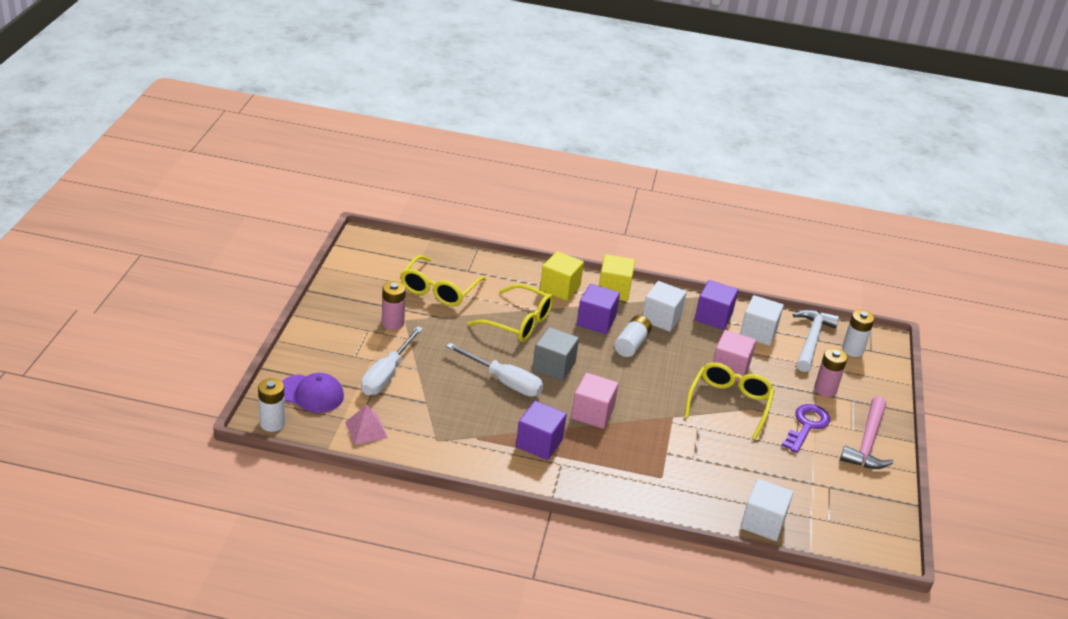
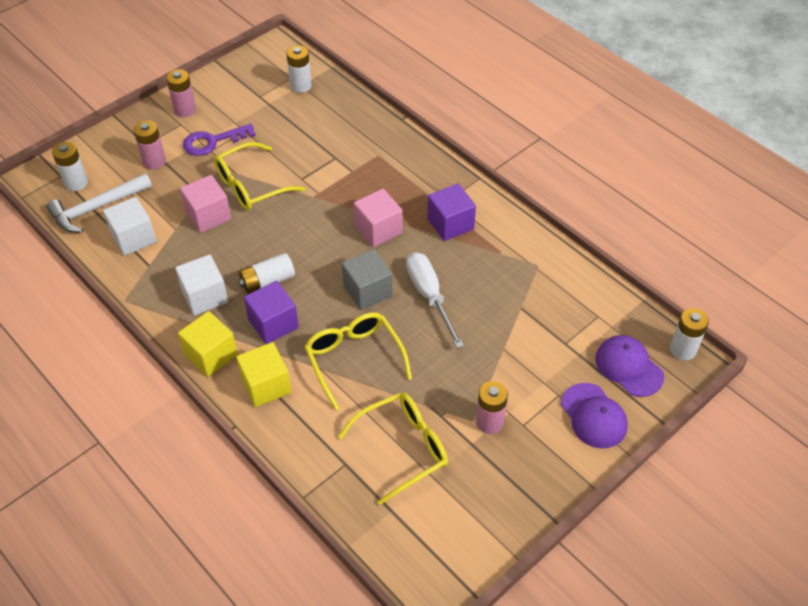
camera: 140 degrees left, 15 degrees up
(320, 353) = (594, 416): none -> purple cap
(366, 430) = (596, 303): pink pyramid -> none
(387, 375) = (539, 356): white screwdriver -> none
(713, 317) = (152, 274): purple cube -> none
(763, 522) = (340, 96): white cube -> none
(809, 515) = (300, 86): none -> white battery
(867, 442) = (185, 110): pink hammer -> pink battery

